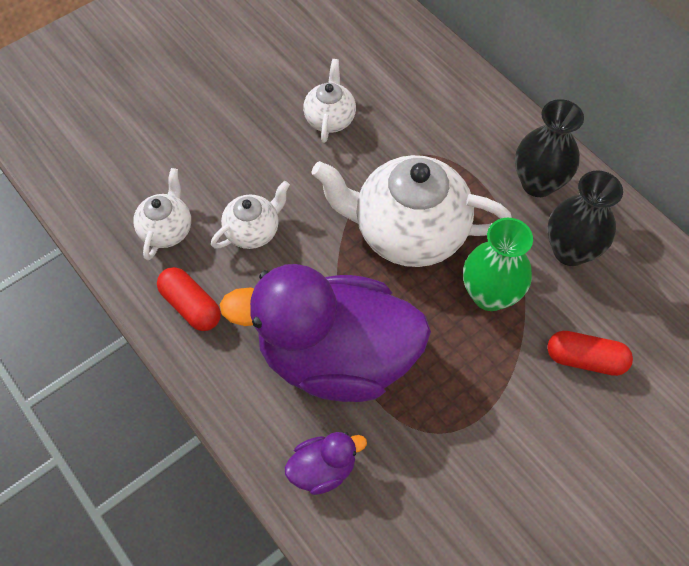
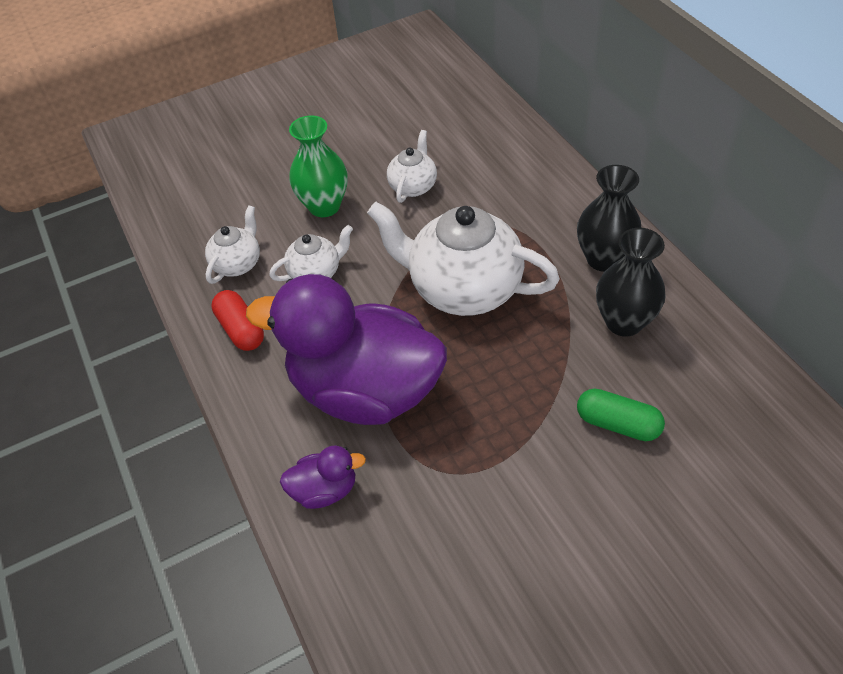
camera: 15 degrees right, 10 degrees down
(490, 295) = (531, 353): green vase -> green vase (324, 206)
(585, 359) = (617, 424): red capsule -> green capsule

